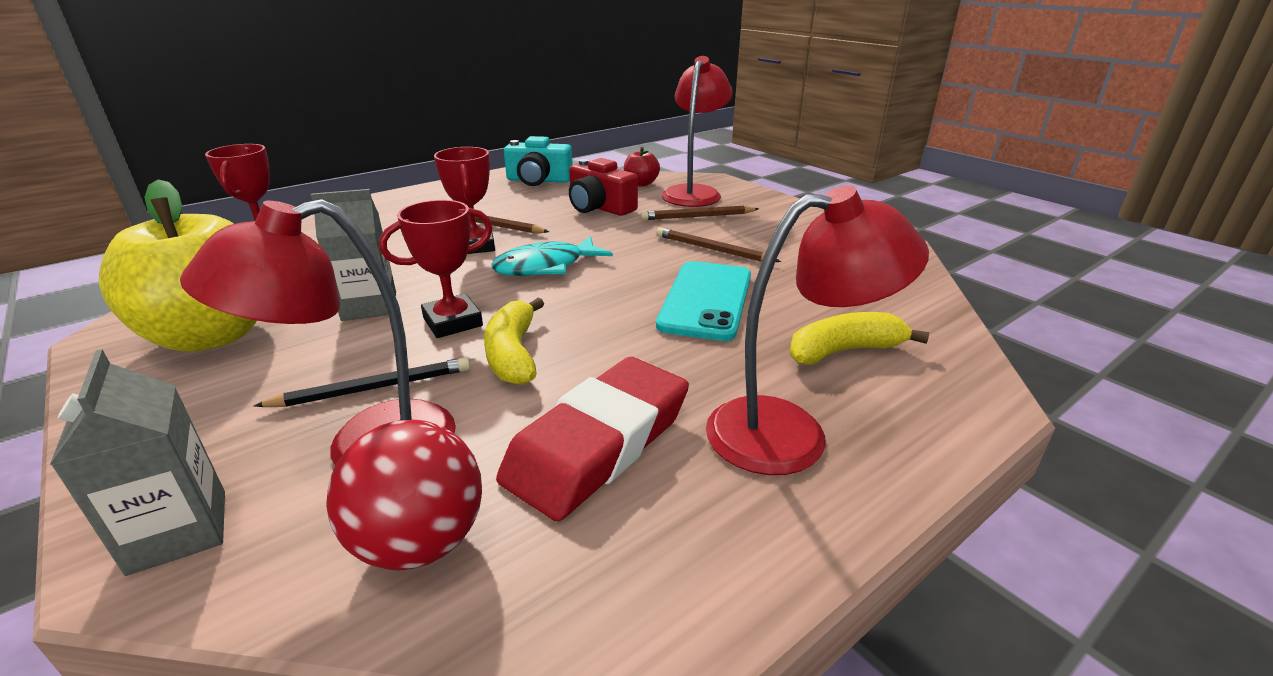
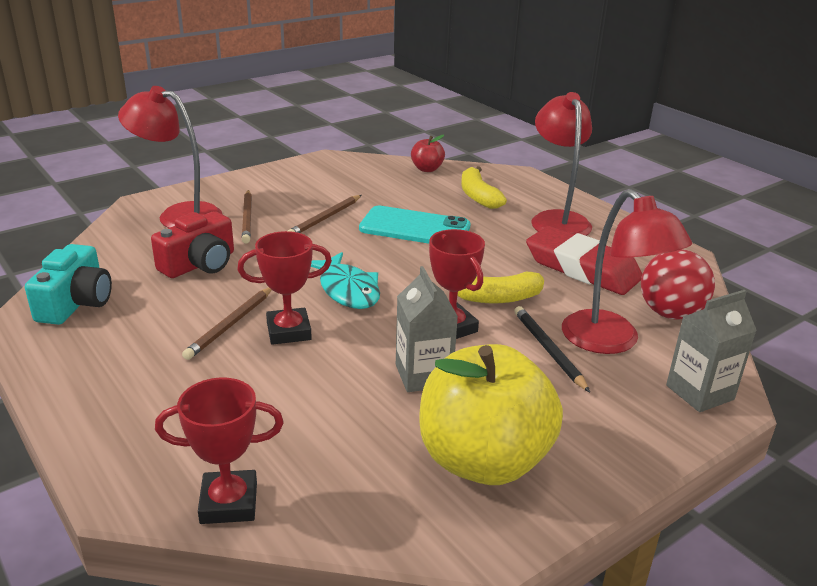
camera: 90 degrees left, 0 degrees up
(641, 184) = (132, 240): red apple -> red apple (427, 169)

